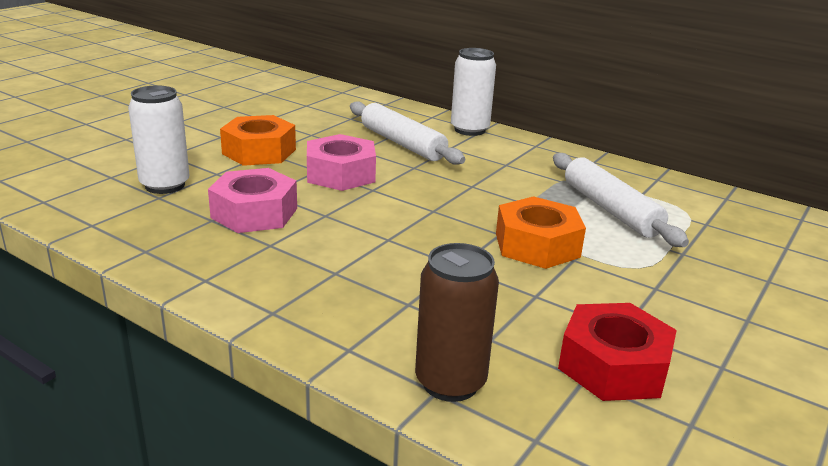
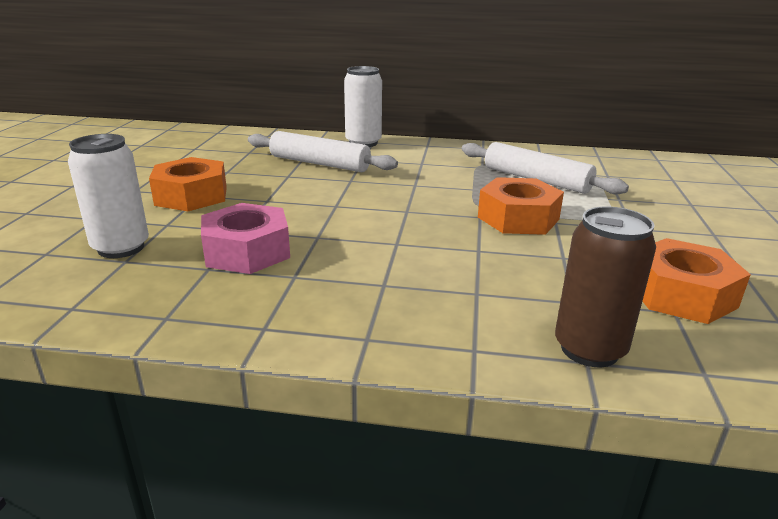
camera: 25 degrees left, 0 degrees up
(340, 174) = (293, 199): pink nut -> none
(613, 366) = (681, 294): red nut -> orange nut

